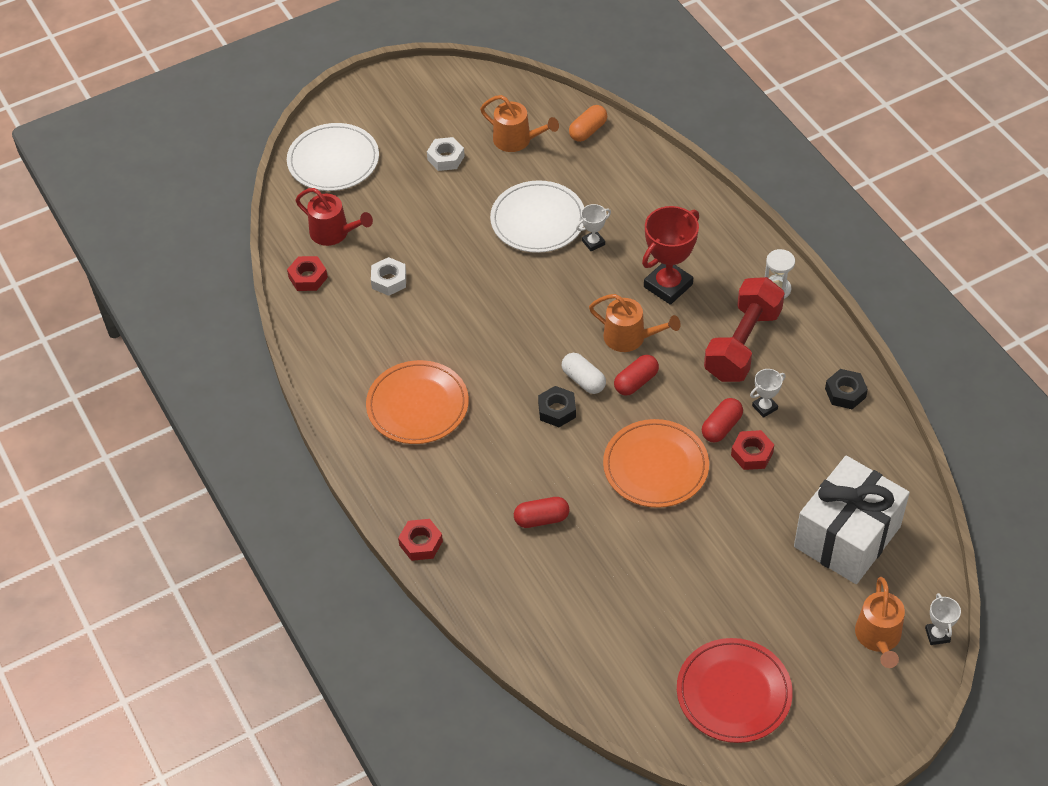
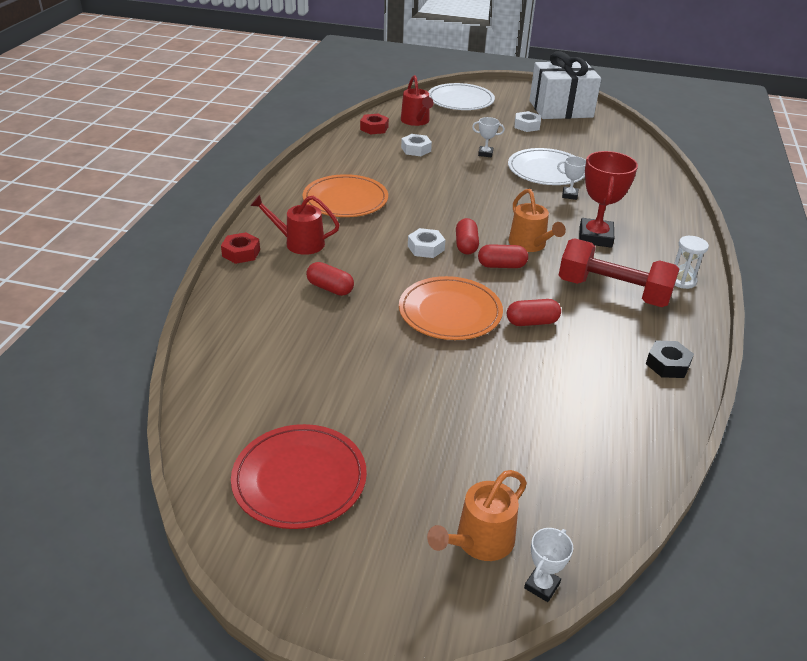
camera: 40 degrees right, 15 degrees down
(451, 491) = (299, 243): none -> red watering can
(516, 140) = (582, 138): orange watering can -> none
(557, 410) = (426, 248): black nut -> white nut
(583, 380) = (466, 245): white capsule -> red capsule
(588, 131) = (637, 154): orange capsule -> none
(668, 285) = (595, 237): red trophy -> red trophy turned 75 degrees counterclockwise
(742, 344) = (613, 292): red dumbbell -> red dumbbell turned 45 degrees clockwise
(752, 454) = (535, 350): red nut -> none
(764, 407) = (583, 332): white trophy -> white trophy (485, 153)
(847, 536) = (547, 450): white gift -> white gift (561, 109)

